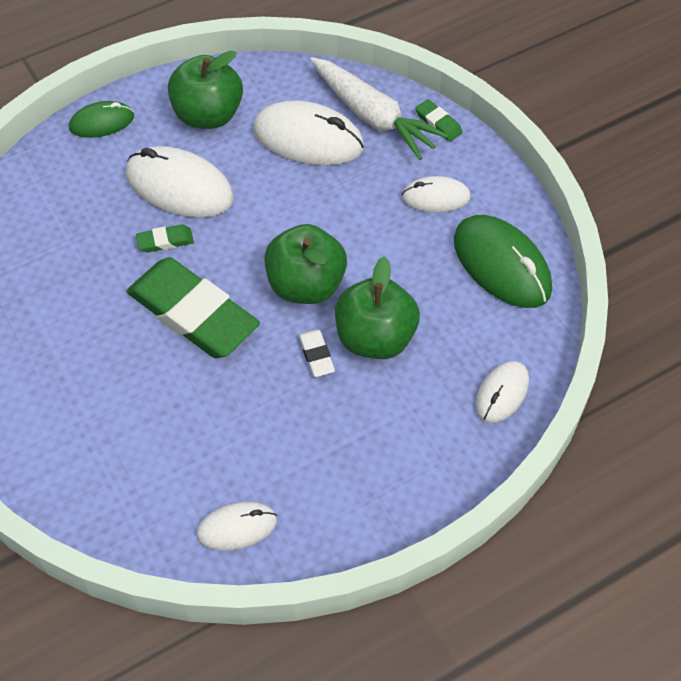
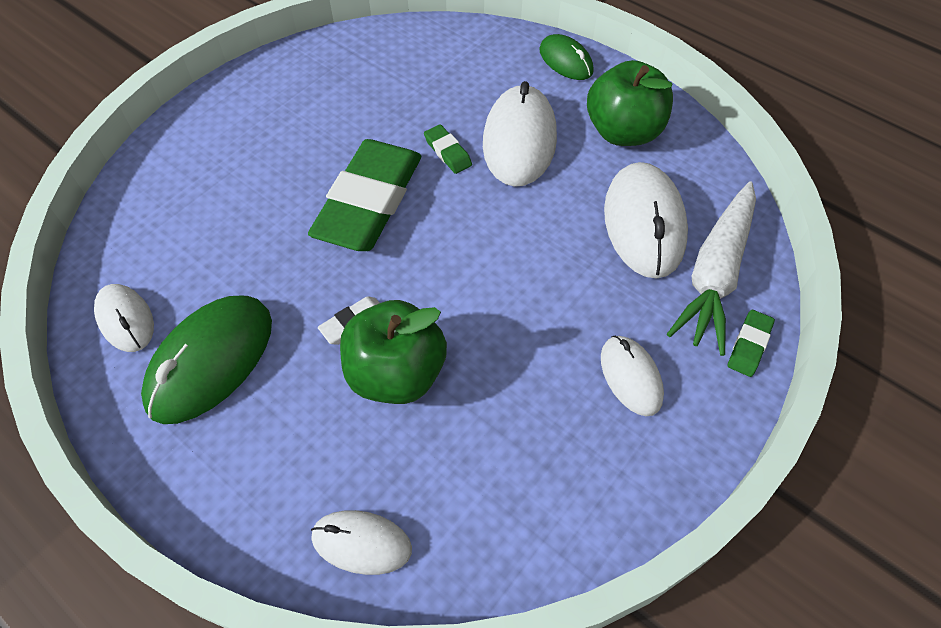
camera: 70 degrees right, 0 degrees up
(306, 285) = (442, 284): green apple -> none
(502, 265) = (562, 486): green mouse -> green mouse (211, 361)

